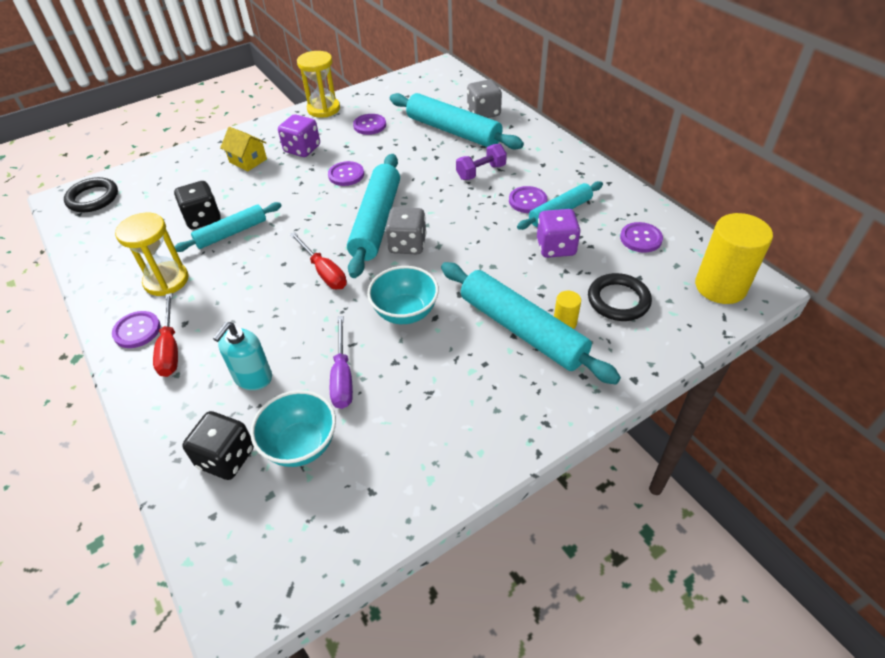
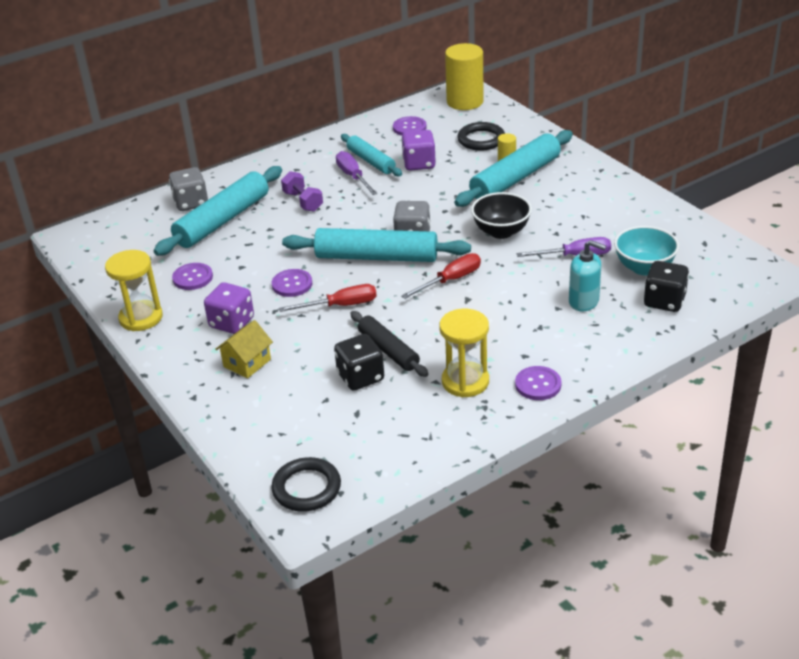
camera: 90 degrees left, 10 degrees down
(170, 348) = (558, 357): red screwdriver -> red screwdriver (341, 306)
(231, 233) = (388, 350): turquoise rolling pin -> black rolling pin
(405, 312) = (501, 232): turquoise bowl -> black bowl
(527, 201) = (353, 176): purple button -> purple screwdriver

